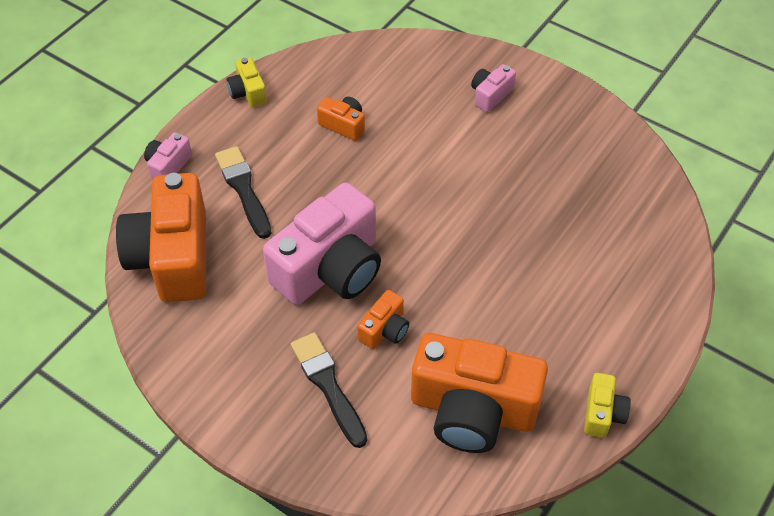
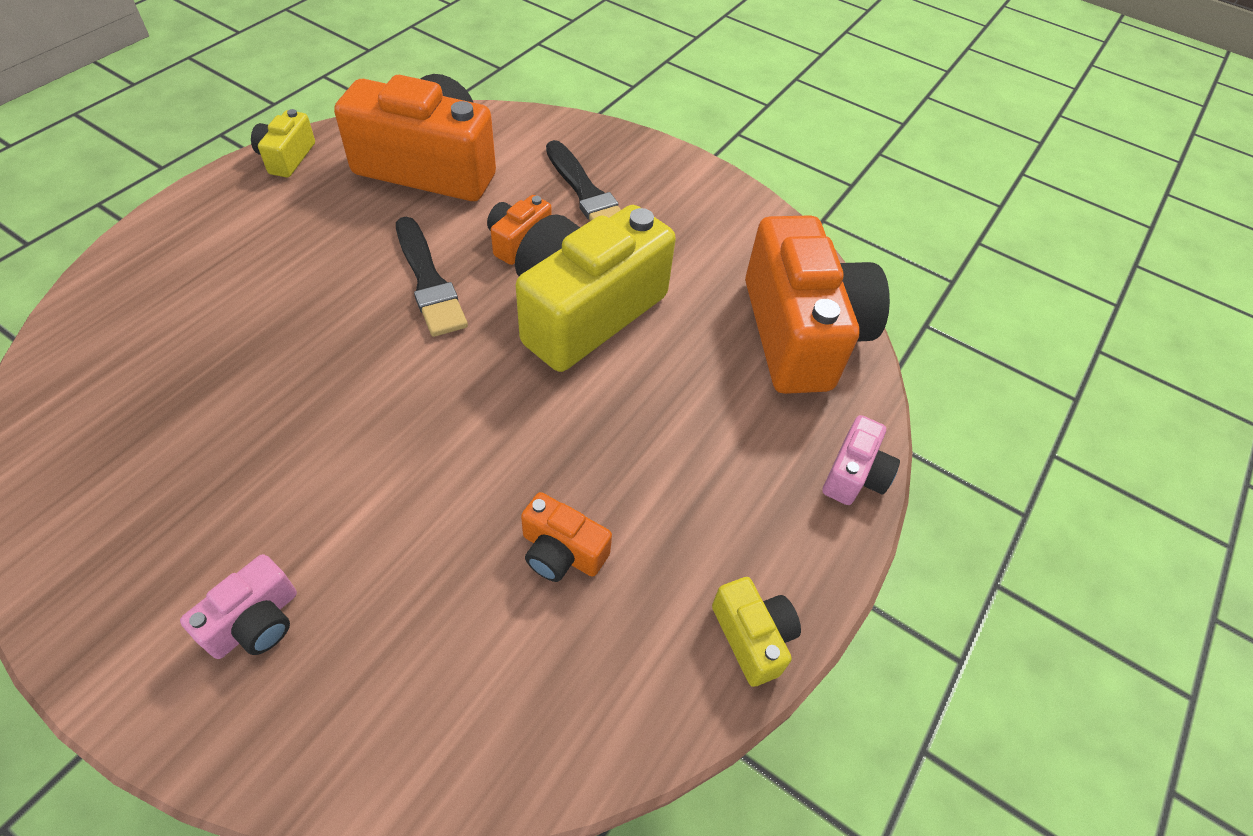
camera: 175 degrees right, 0 degrees up
(243, 189) = (723, 429): black brush -> black brush (428, 281)
(330, 268) = (585, 311): pink camera -> yellow camera

